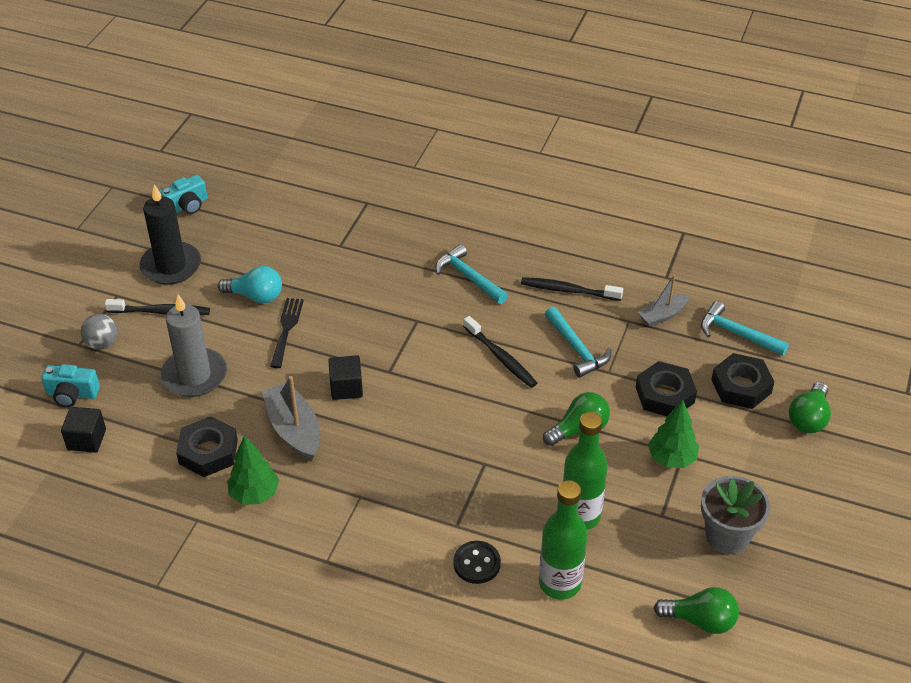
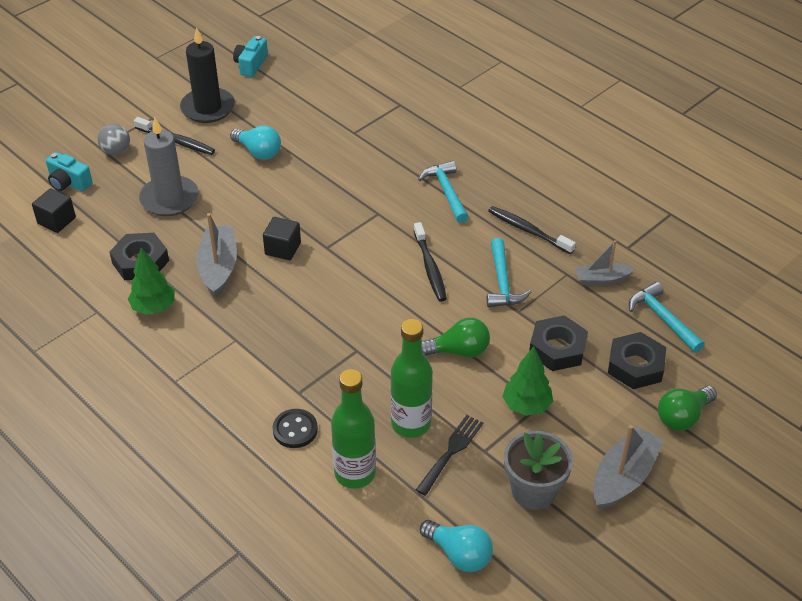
camera: 25 degrees right, 0 degrees up
(186, 206) = (251, 65): turquoise camera -> turquoise camera turned 120 degrees clockwise
(286, 329) = (265, 186): black fork -> black fork (451, 451)
(700, 620) = (459, 554): green light bulb -> turquoise light bulb
(794, 492) = (623, 477): none -> grey boat

